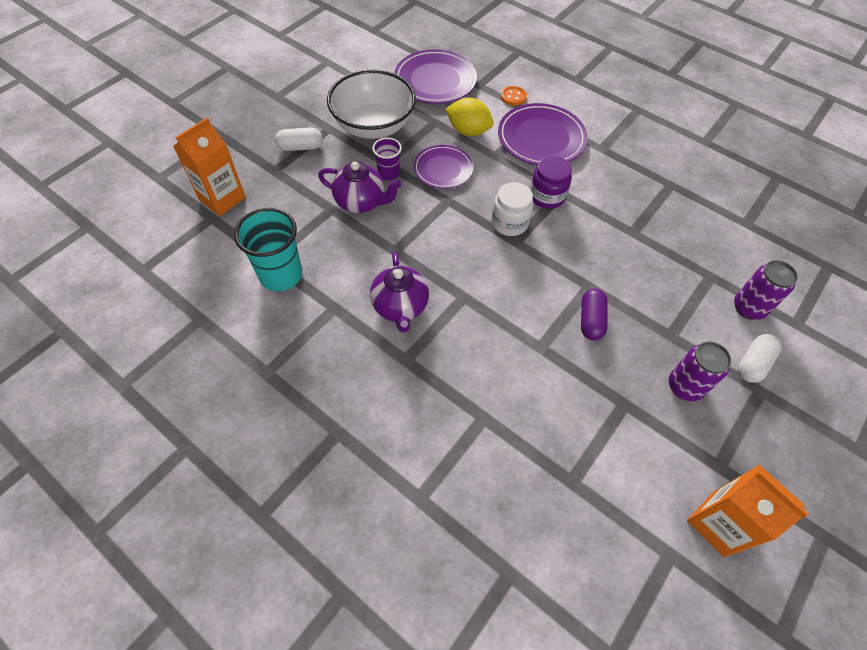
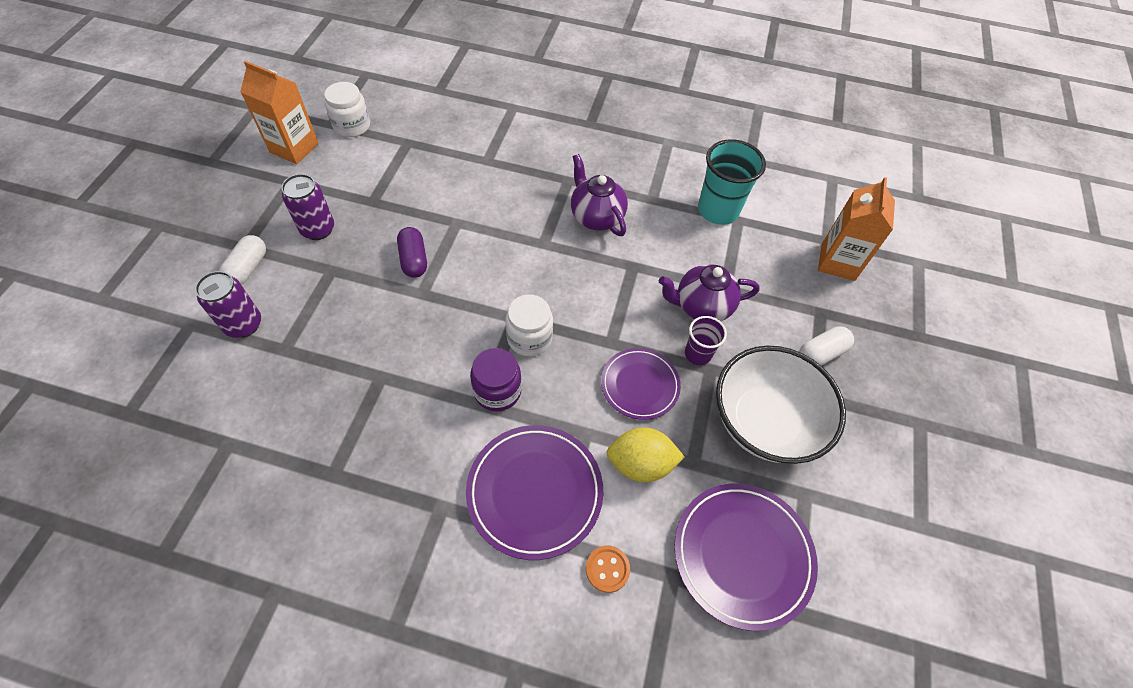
camera: 155 degrees right, 0 degrees up
(641, 539) = (352, 126): none -> white jar

